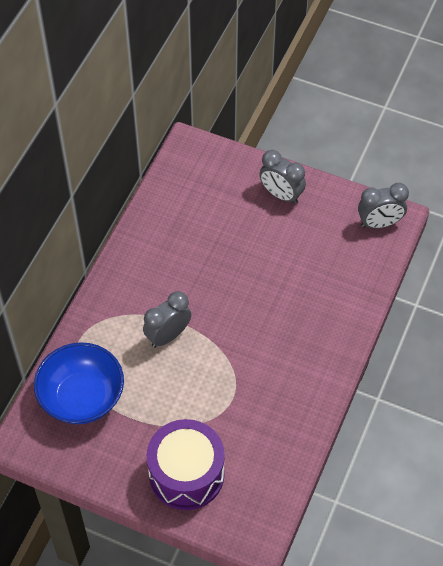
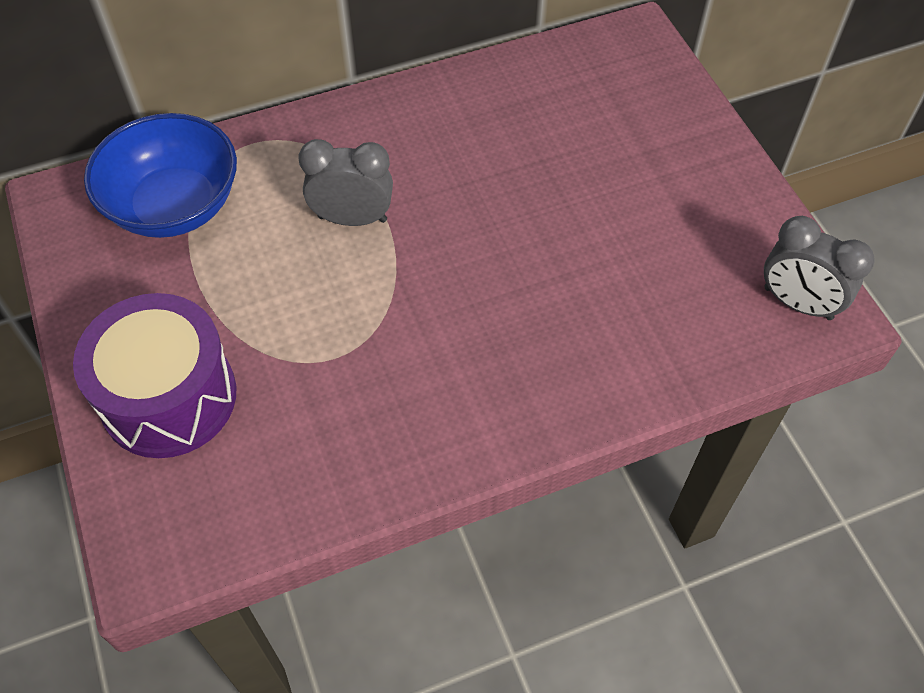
camera: 45 degrees right, 0 degrees up
(281, 195) = (693, 168): grey clock -> none

